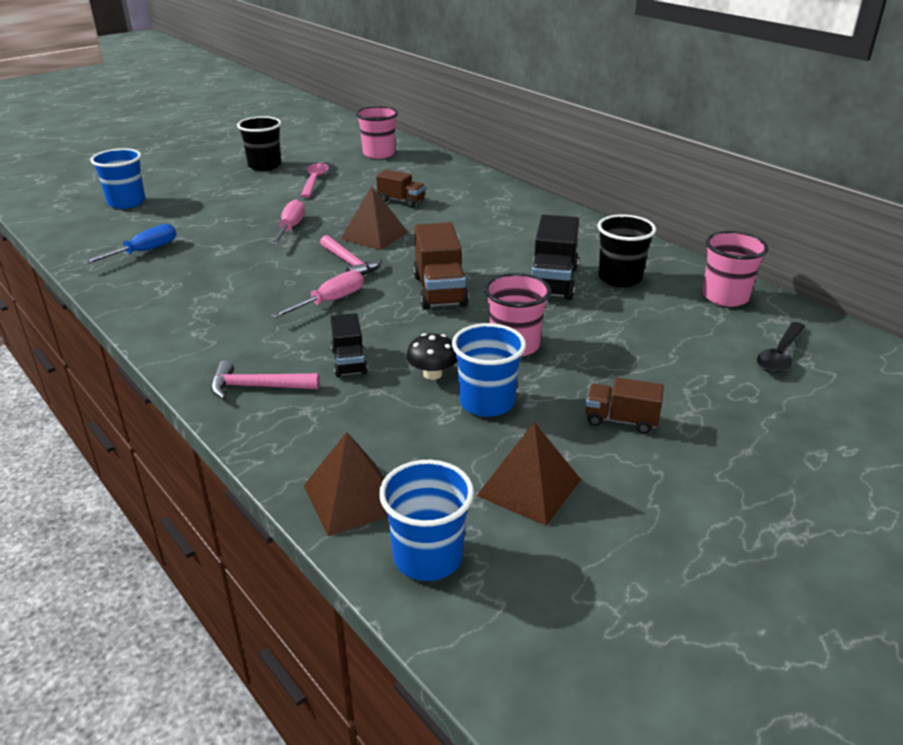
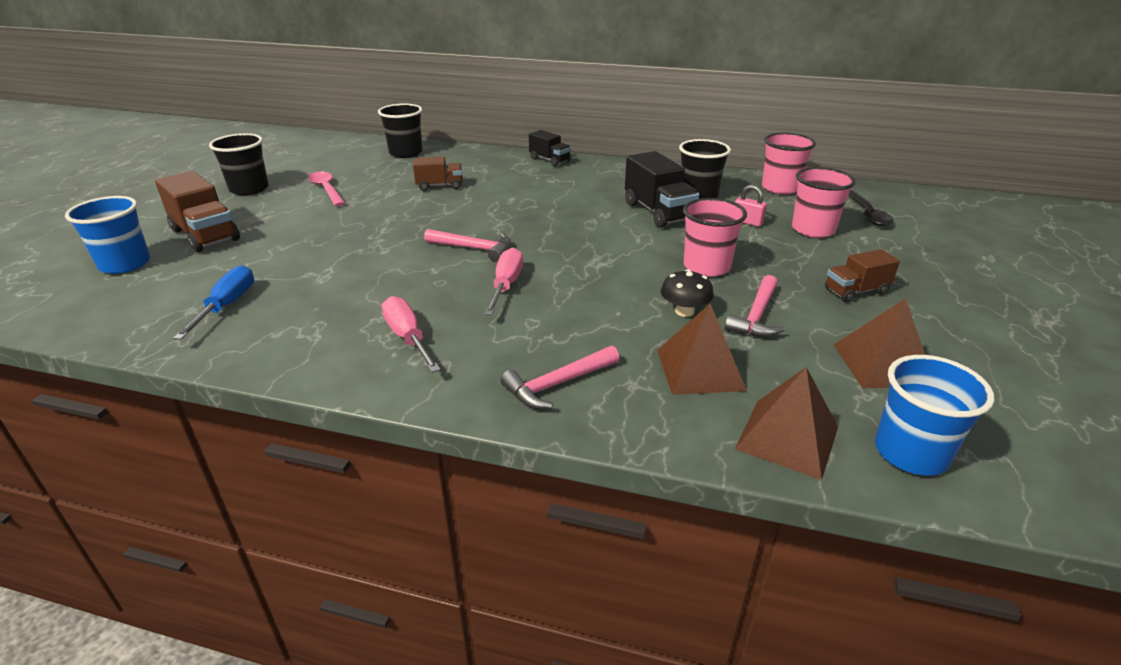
camera: 35 degrees left, 0 degrees up
(290, 228) = (366, 236): pink screwdriver -> pink screwdriver (408, 338)
(349, 362) = (604, 328): black truck -> black truck (550, 160)
(374, 235) = (459, 219): brown pyramid -> brown pyramid (700, 369)
(379, 154) = (357, 153): pink cup -> pink cup (813, 229)
(417, 163) = (406, 153): none -> black cup
(440, 291) = (586, 246): brown truck -> brown truck (205, 235)
(487, 402) = (756, 316): blue cup -> pink hammer
(626, 319) = (747, 222): none -> pink padlock

